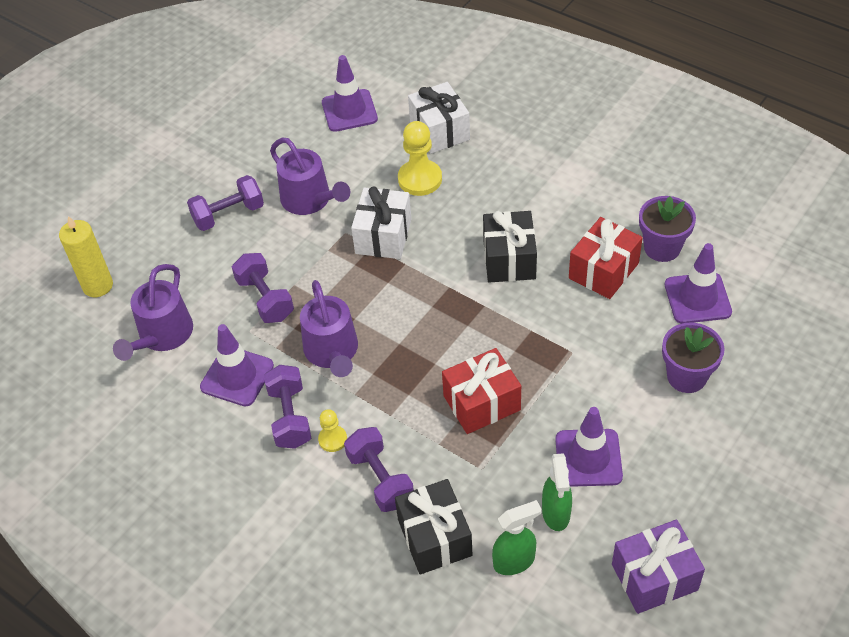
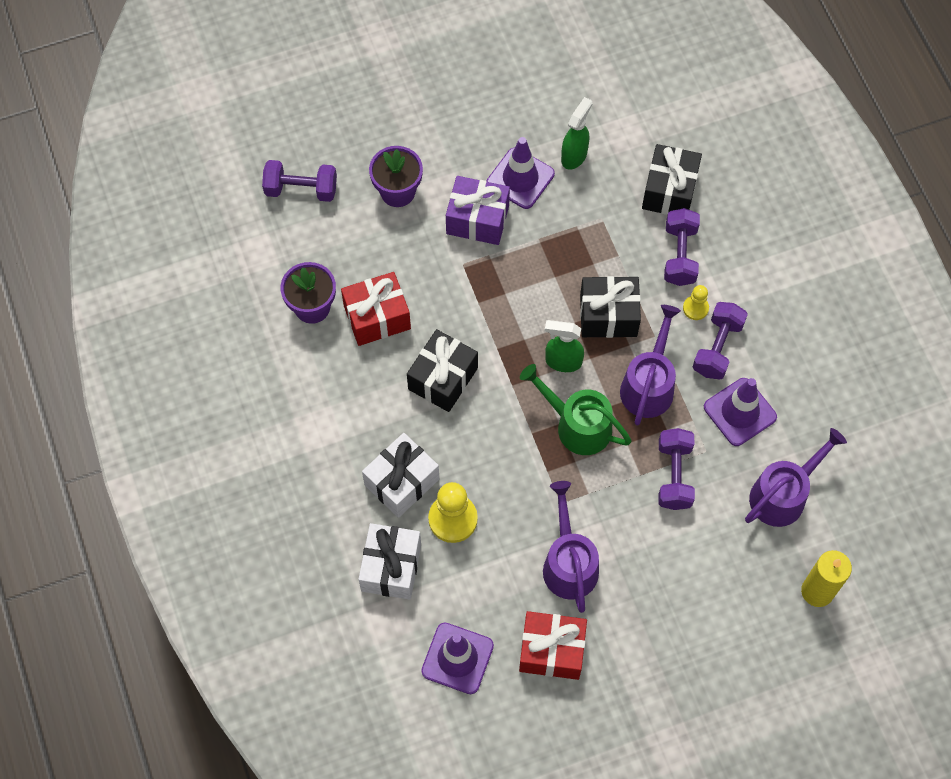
camera: 150 degrees left, 15 degrees up
(228, 214) = (654, 598): purple dumbbell -> purple dumbbell (301, 189)
(371, 289) = (577, 425): none -> green watering can
(383, 236) = (530, 475): white gift -> white gift (402, 482)
(409, 386) = (608, 315): none -> black gift
(482, 403) = (563, 266): red gift -> red gift (551, 650)
(514, 561) = (626, 143): green spray bottle -> green spray bottle (562, 361)
(654, 577) = (544, 80): purple gift -> purple gift (477, 220)
(697, 298) = (329, 246): purple traffic cone -> none

